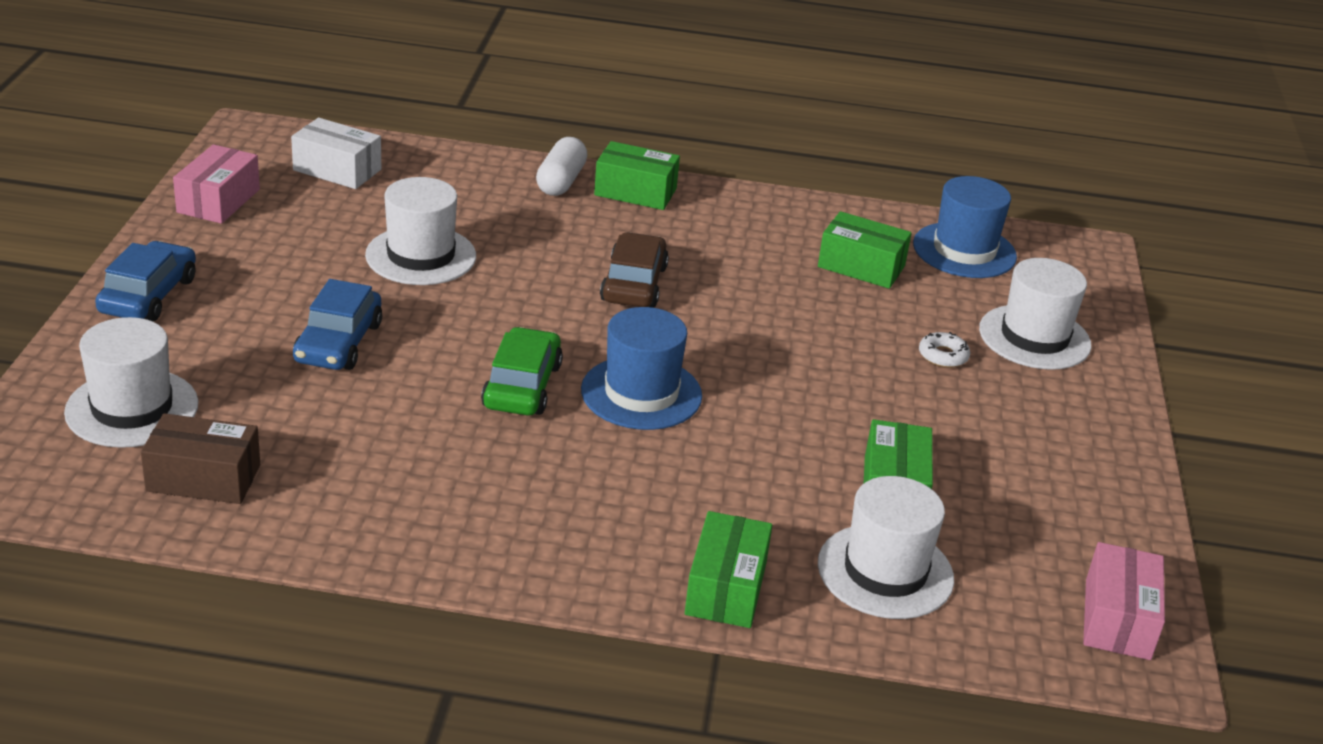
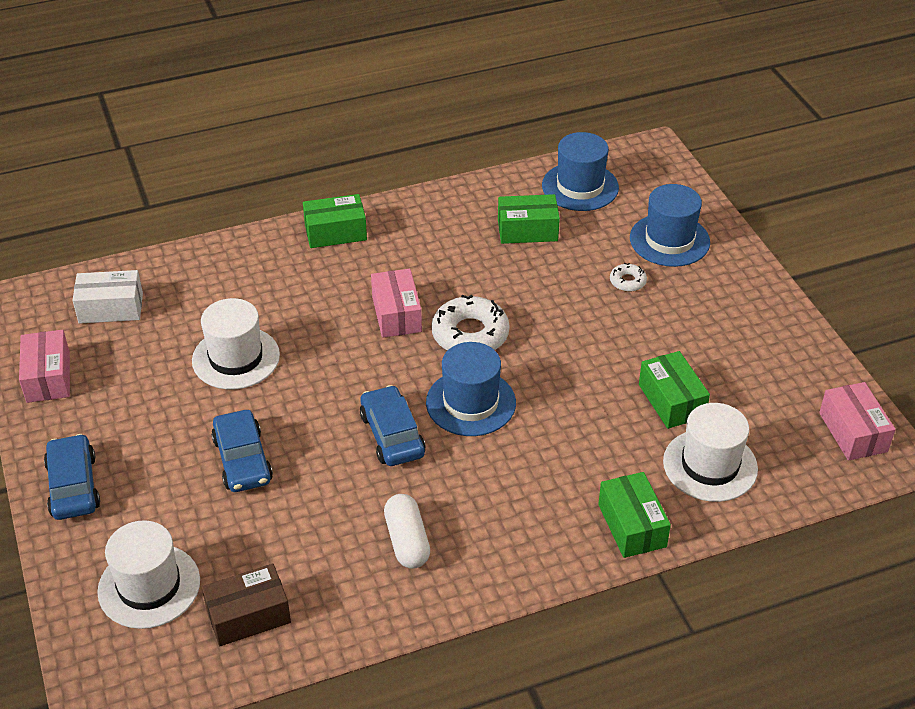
camera: 25 degrees left, 10 degrees up
(522, 386) = (392, 435): green car -> blue car
(561, 181) = (278, 246): white capsule -> white capsule (407, 541)
(633, 284) = (396, 314): brown car -> pink box
(701, 332) = (470, 334): none -> white donut
(1034, 337) = (669, 240): white hat -> blue hat

